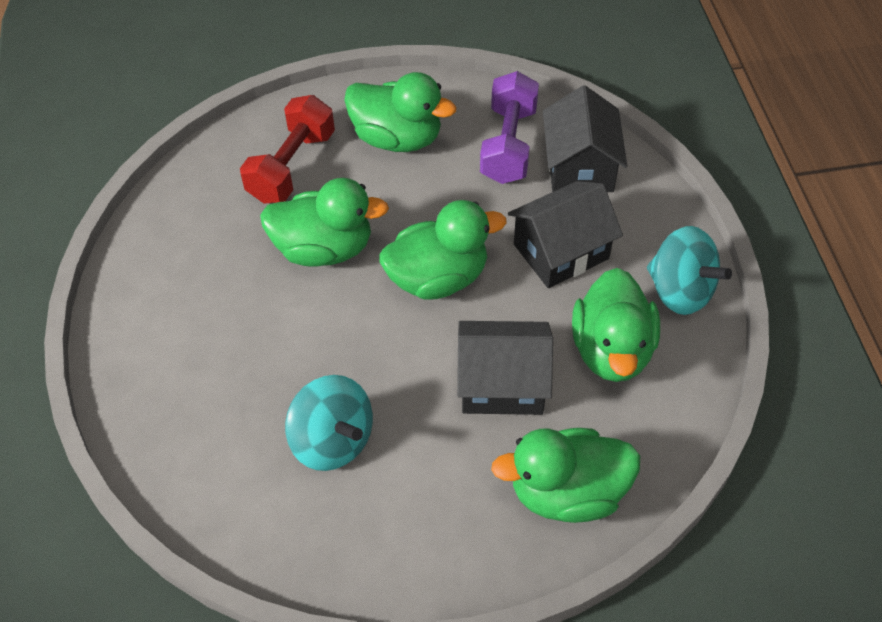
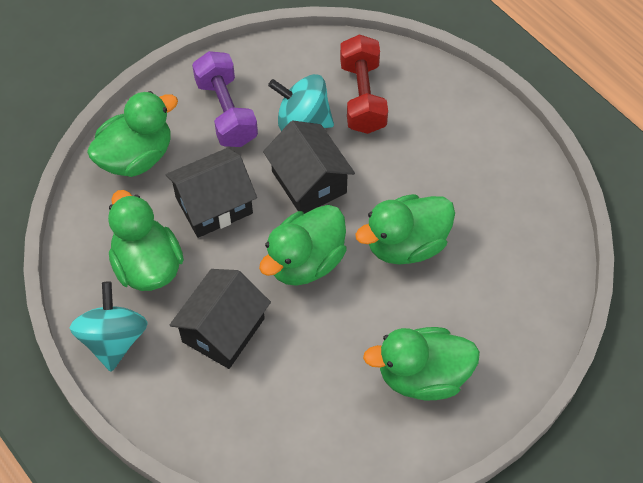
camera: 150 degrees right, 5 degrees up
(292, 166) = (487, 303): red dumbbell -> red dumbbell (362, 97)
(508, 145) = (322, 417): purple dumbbell -> purple dumbbell (226, 112)
(579, 167) = (248, 425): black house -> black house (309, 182)
(680, 291) = (114, 339): turquoise spinning top -> turquoise spinning top turned 75 degrees clockwise

